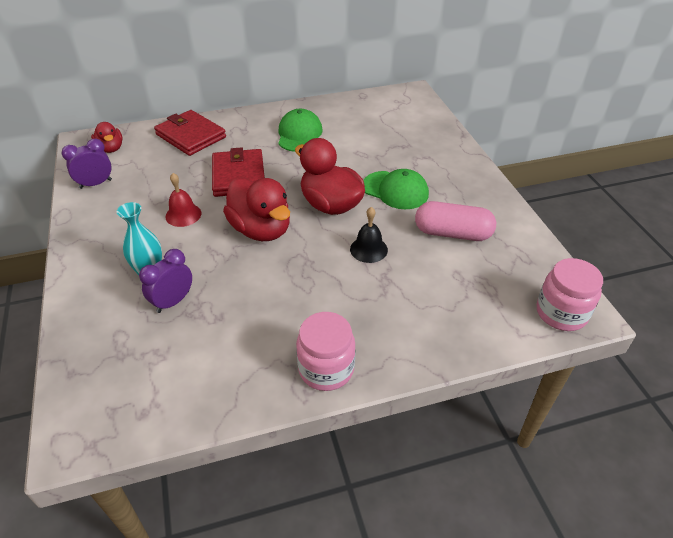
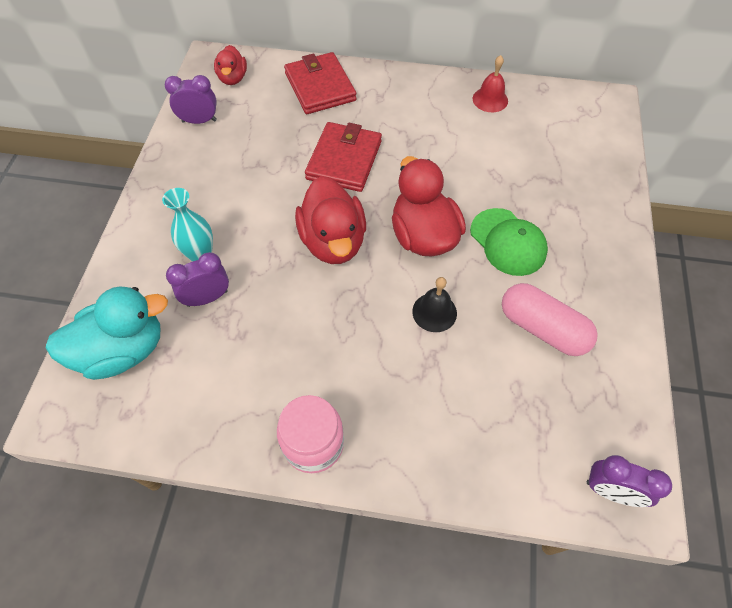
camera: 25 degrees right, 15 degrees up
(113, 366) = (123, 350): none -> turquoise duck
(183, 215) = (265, 192): red bell -> red bell (490, 99)
(299, 134) = (438, 123): green cap -> none
(561, 313) = (610, 491): pink jar -> purple clock

